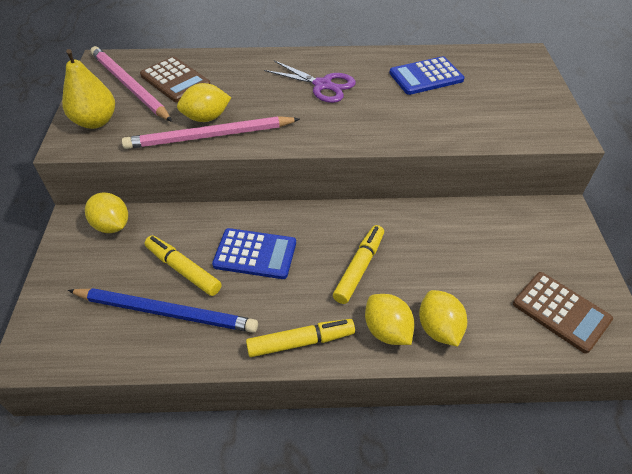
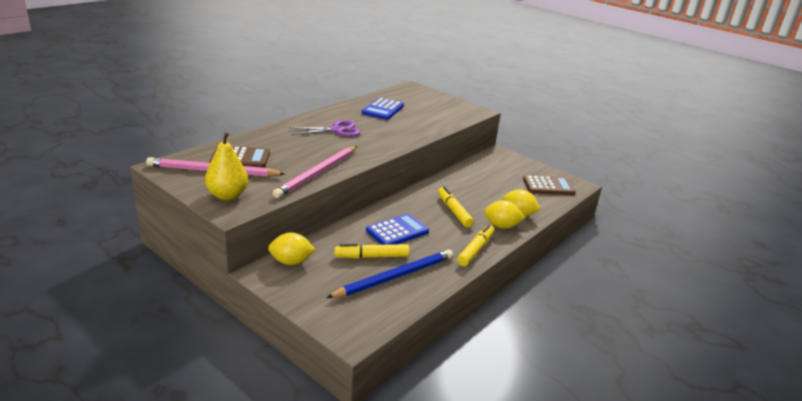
camera: 50 degrees left, 20 degrees down
(206, 118) = (298, 167): yellow lemon -> none

